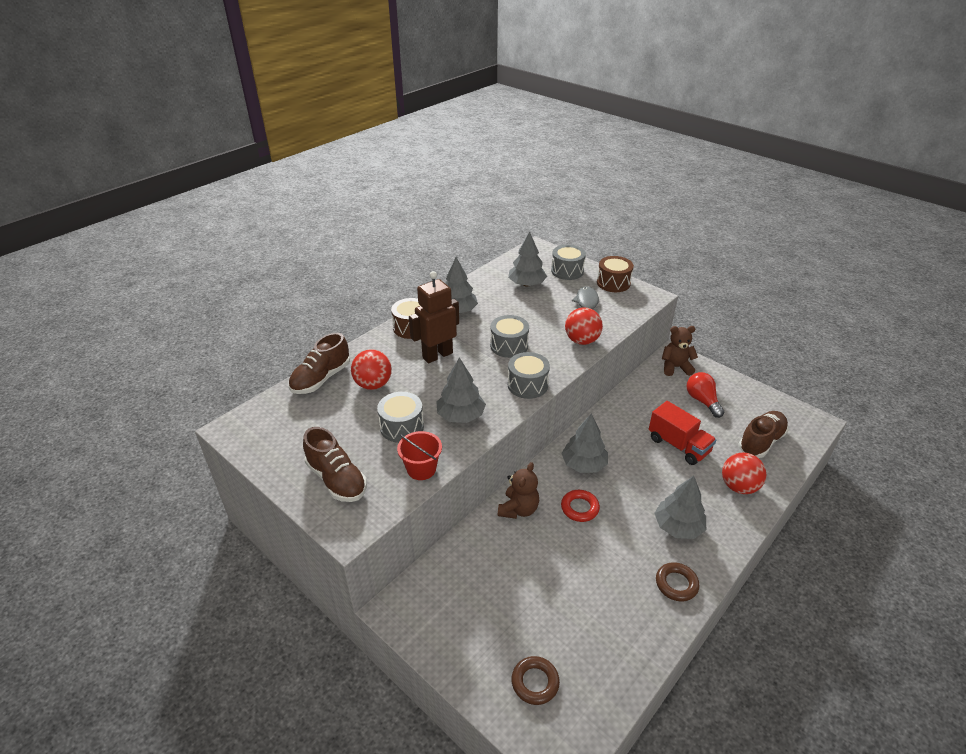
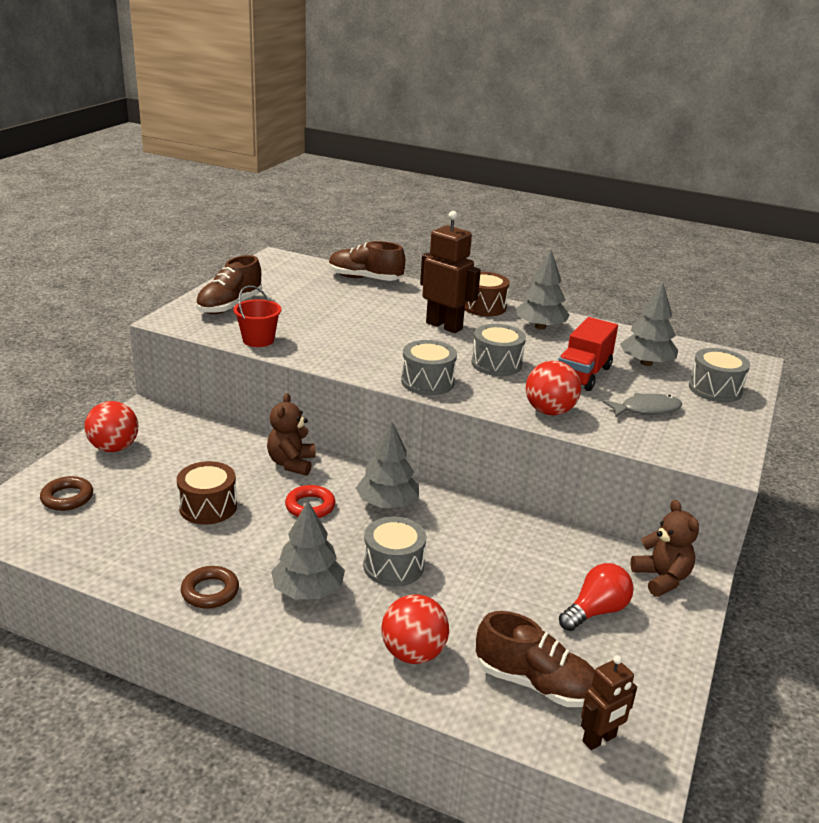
camera: 70 degrees right, 10 degrees down
(373, 384) = (371, 302): red ball -> red ball (114, 448)
(402, 427) = (315, 323): grey drum -> grey drum (393, 566)
(461, 415) = (349, 350): grey tree -> none
(518, 509) = (291, 463): brown teddy bear -> brown teddy bear turned 90 degrees clockwise
(613, 283) = (725, 428): brown drum -> brown drum (208, 507)
(678, 445) = (471, 587): red truck -> red truck (583, 374)
(799, 430) = (599, 739): none -> brown robot

